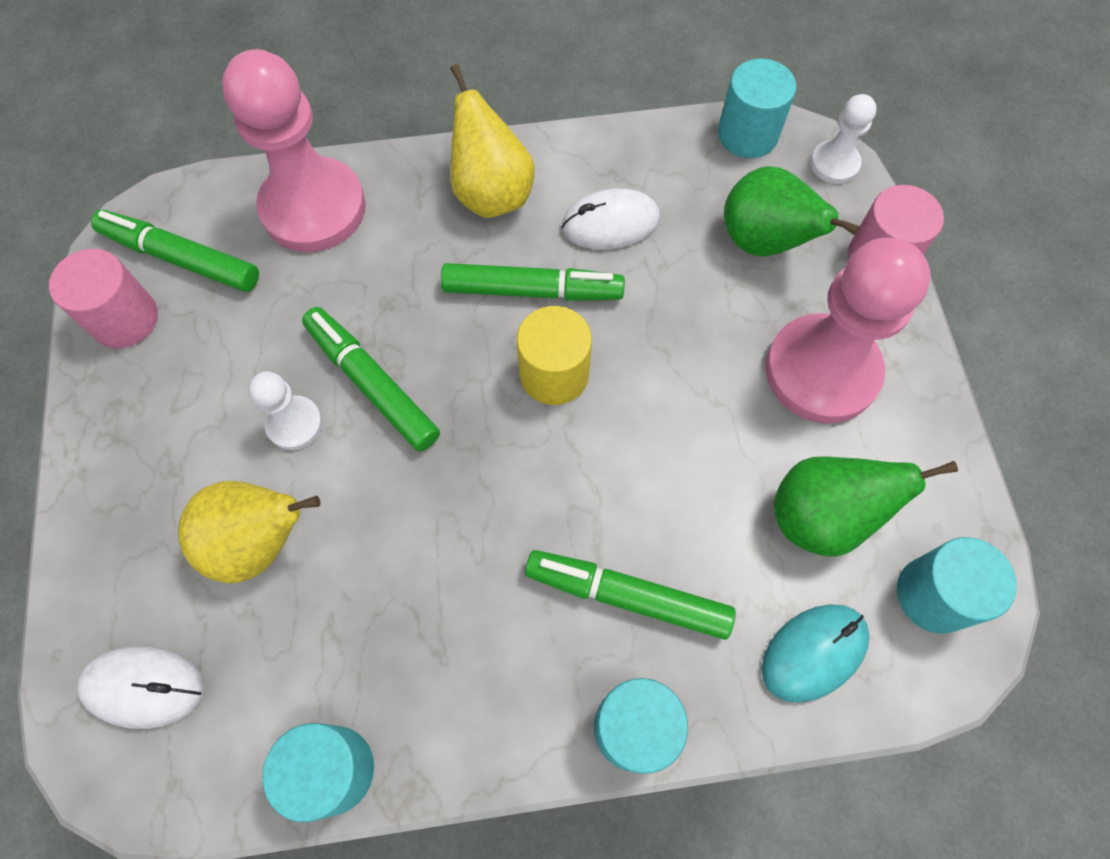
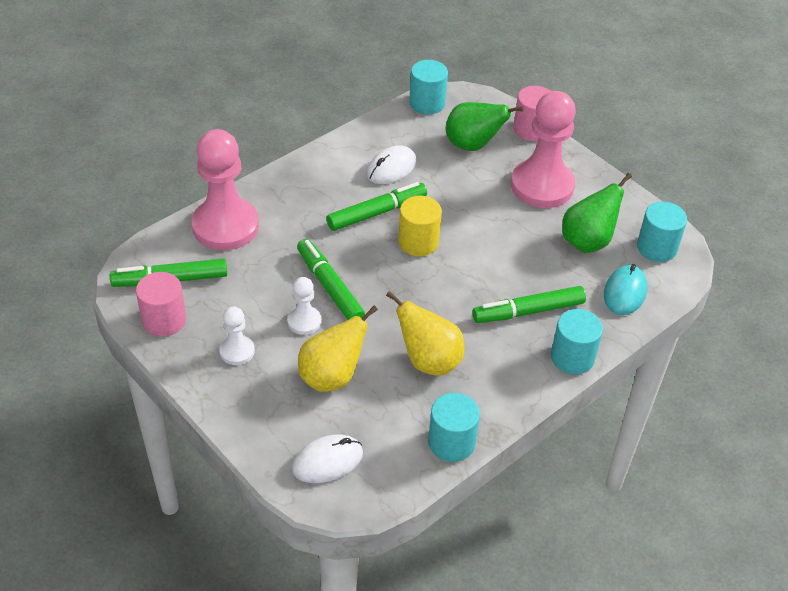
camera: 35 degrees left, 20 degrees down
(372, 384) = (330, 287): green marker -> green marker turned 45 degrees clockwise
(491, 193) = (318, 180): yellow pear -> yellow pear (428, 361)
(834, 164) = (479, 99): white pawn -> white pawn (237, 351)

